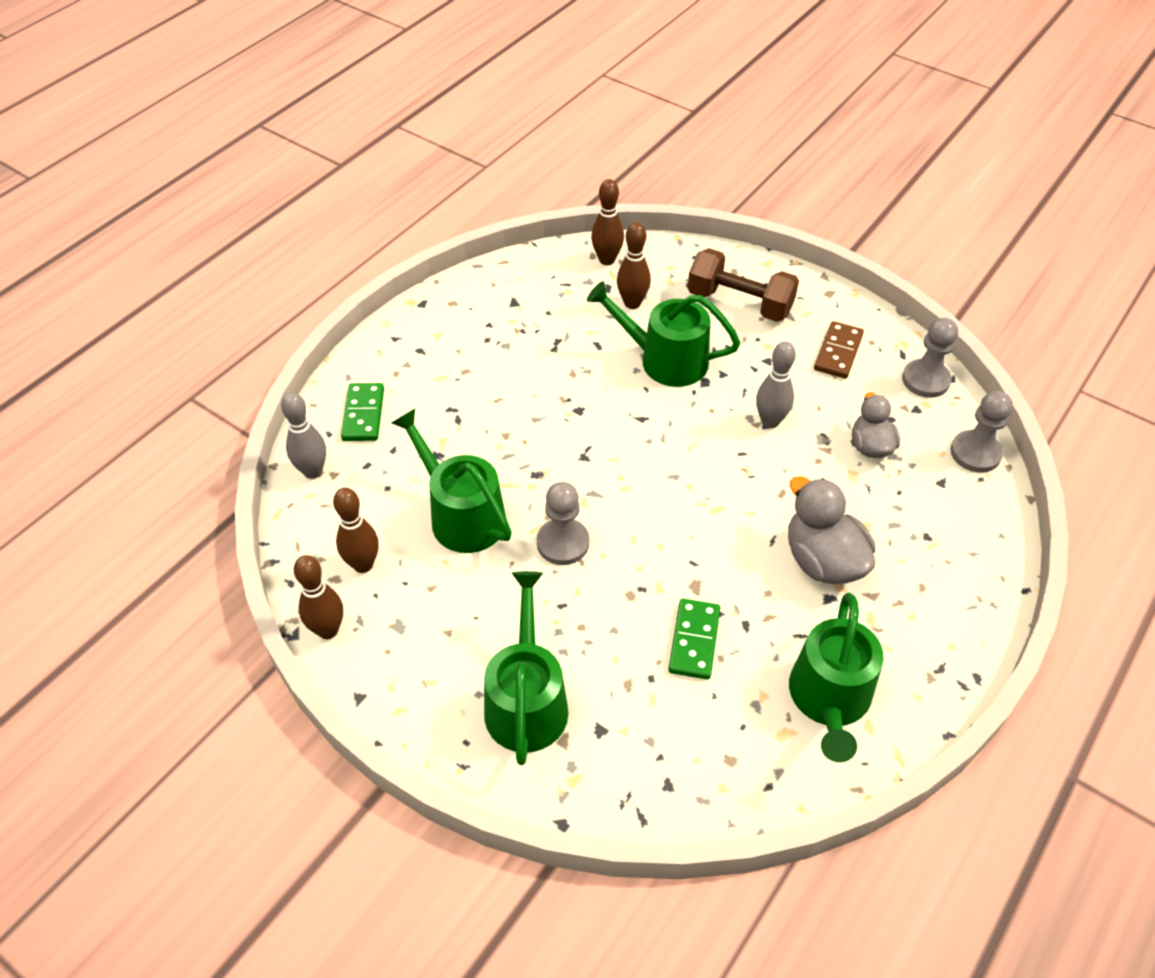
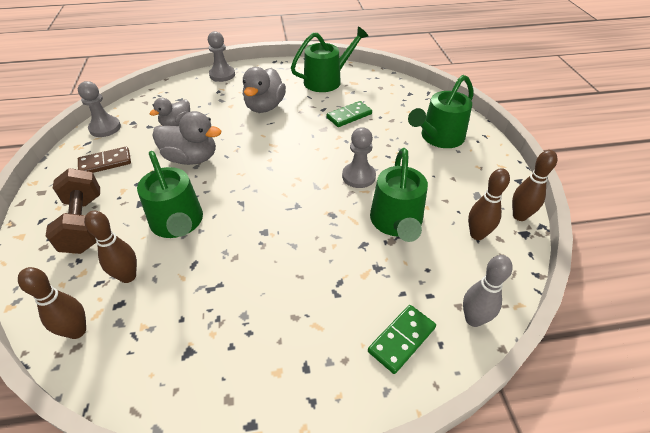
camera: 135 degrees left, 5 degrees down
(770, 421) = (191, 158): grey bowling pin -> grey duck
(975, 453) = (150, 98): grey pawn -> grey pawn (222, 75)

